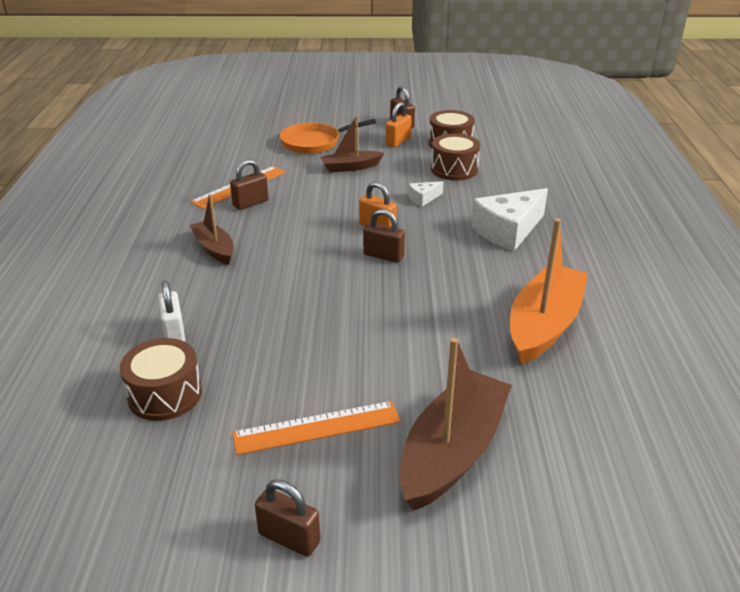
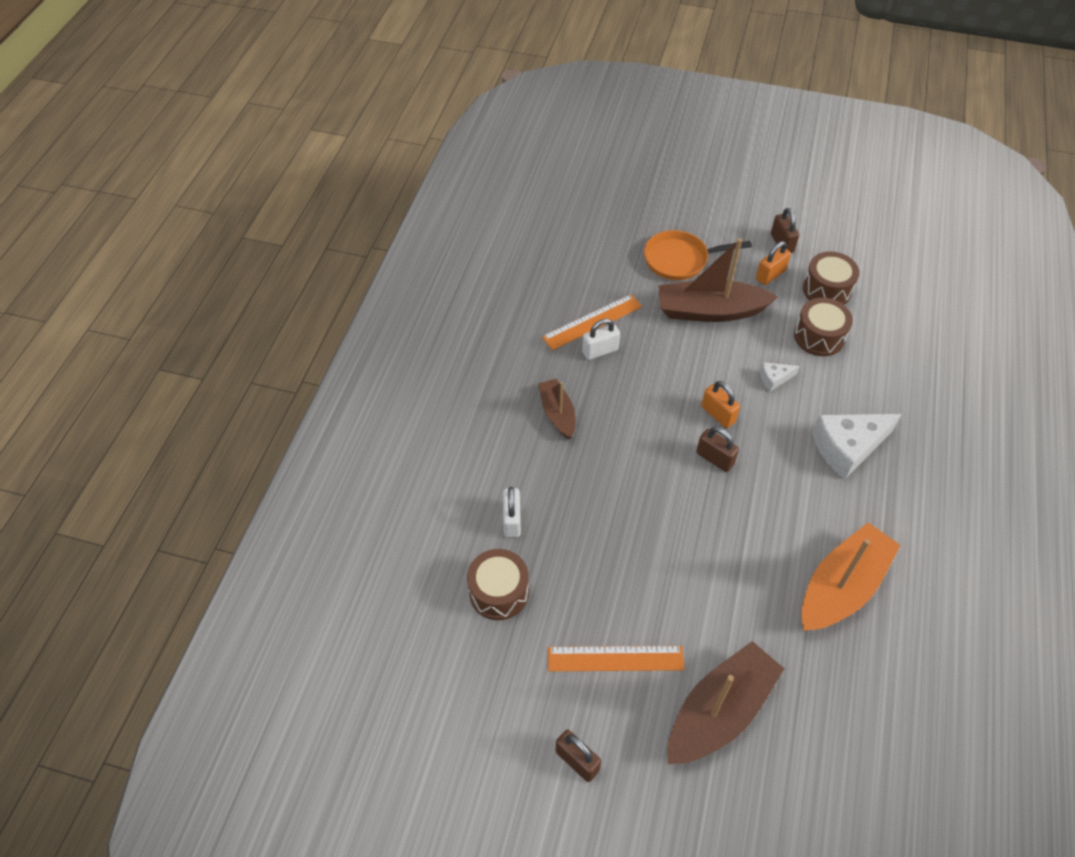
camera: 15 degrees right, 20 degrees up
(250, 203) = (600, 351): brown padlock -> white padlock
(350, 167) = (710, 311): brown boat -> brown boat, size x1.74

